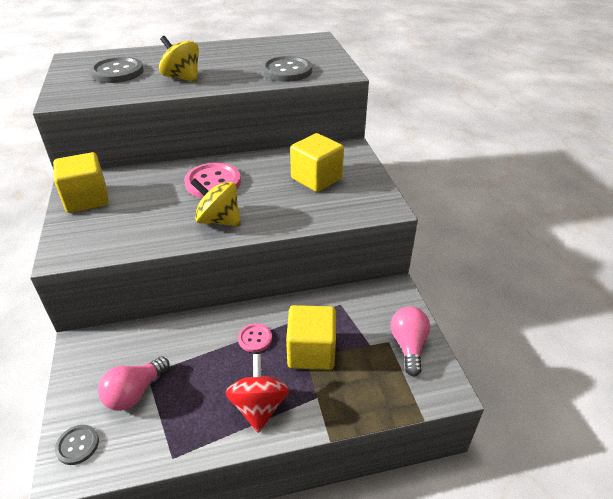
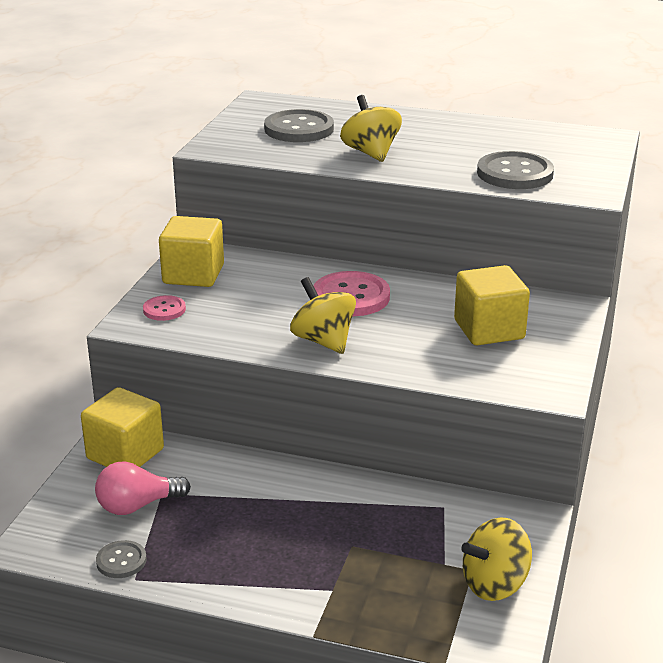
camera: 30 degrees right, 10 degrees down
(77, 445) = (53, 529): grey button -> grey button (121, 561)
(255, 338) = (306, 504): pink button -> pink button (164, 310)
(259, 407) = (258, 571): red spinning top -> none
(311, 352) = (363, 543): yellow cube -> yellow cube (125, 454)
(408, 346) = (495, 584): pink light bulb -> yellow spinning top

